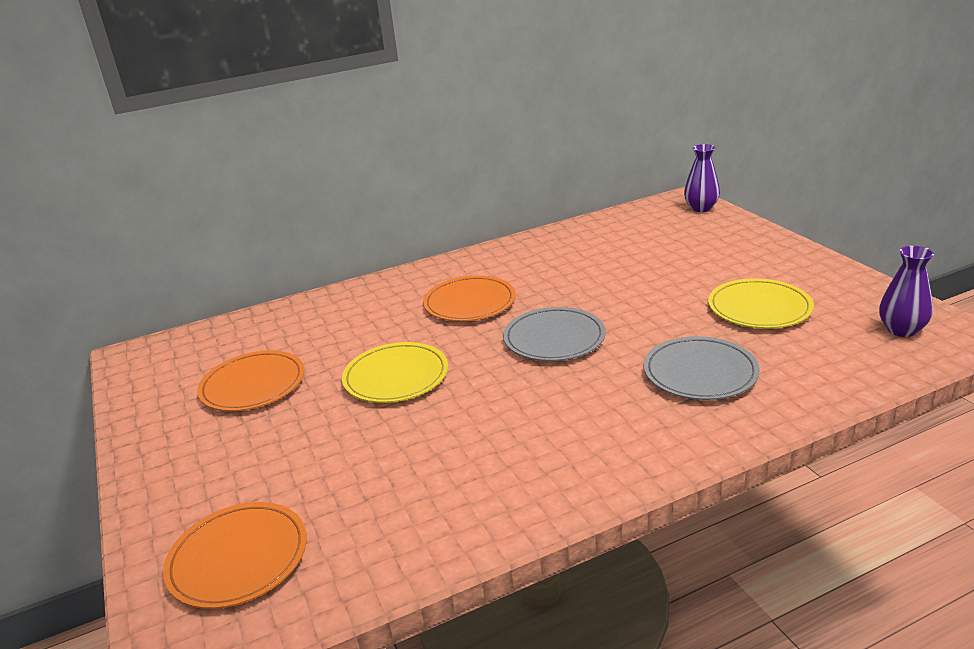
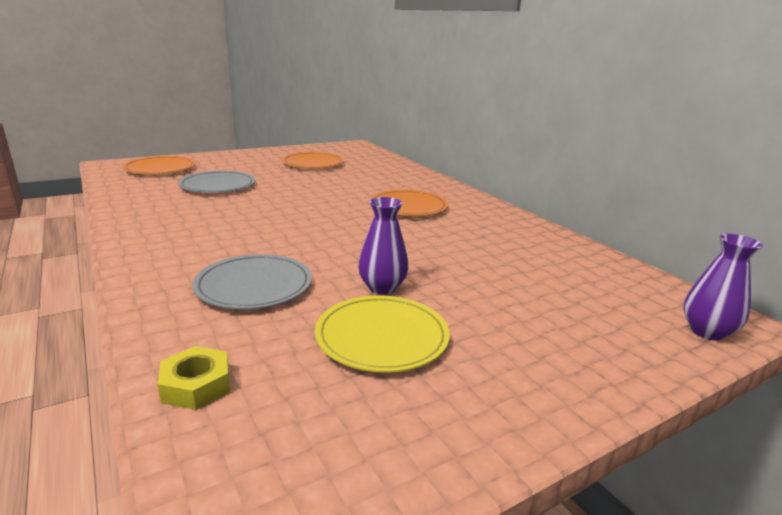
camera: 80 degrees right, 5 degrees down
(396, 377) = (306, 189): yellow plate -> none
(554, 338) = (341, 232): grey plate -> grey plate (218, 186)
(858, 372) = (196, 385): none -> yellow nut
(901, 330) = (288, 460): purple vase -> purple vase (382, 287)

